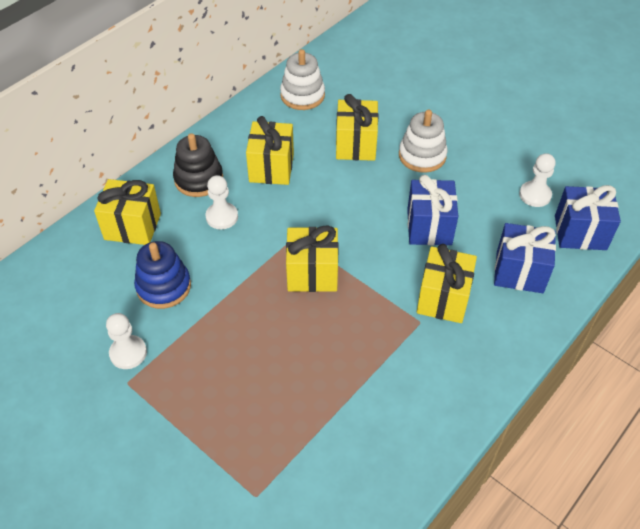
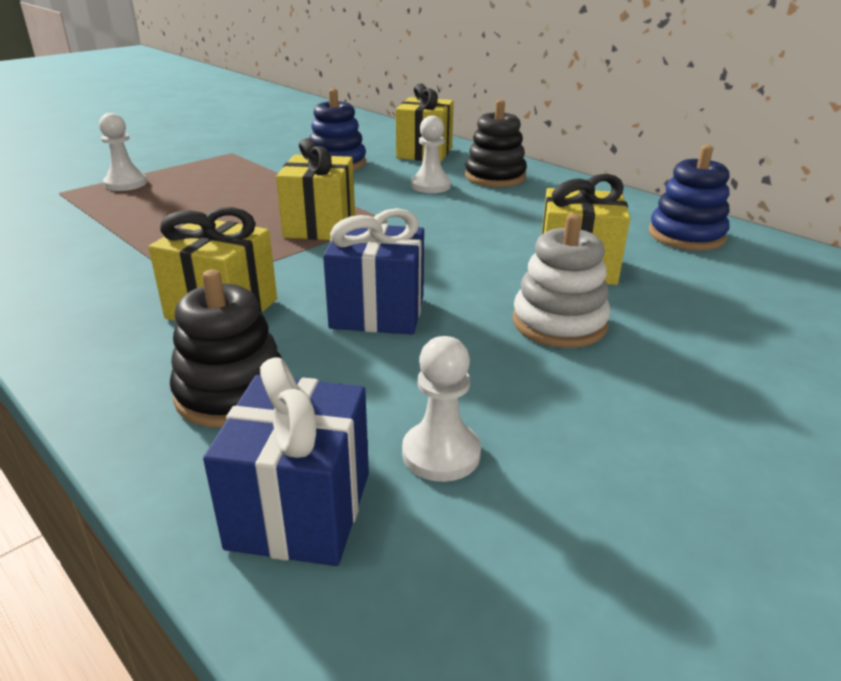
camera: 95 degrees right, 20 degrees down
(128, 353) = (264, 152): white pawn -> white pawn (125, 184)
(271, 168) = (517, 211): yellow gift -> none
(302, 95) = (686, 235): white stacking toy -> blue stacking toy
(519, 272) = (232, 393): blue gift -> black stacking toy

